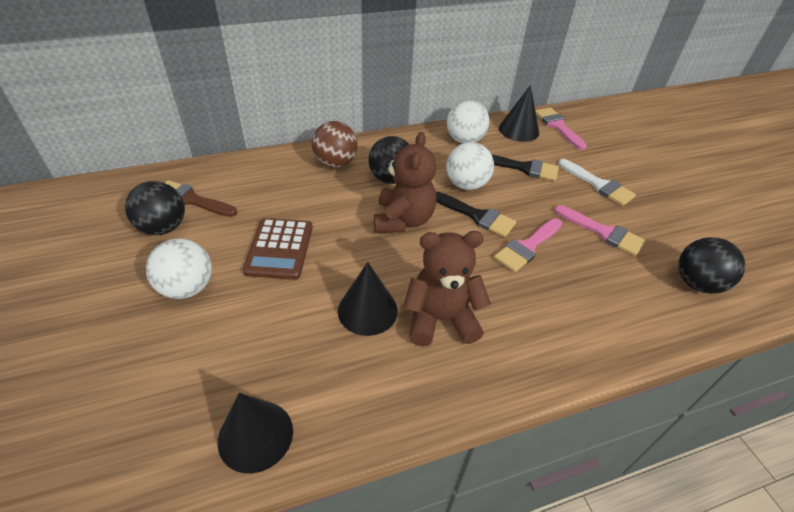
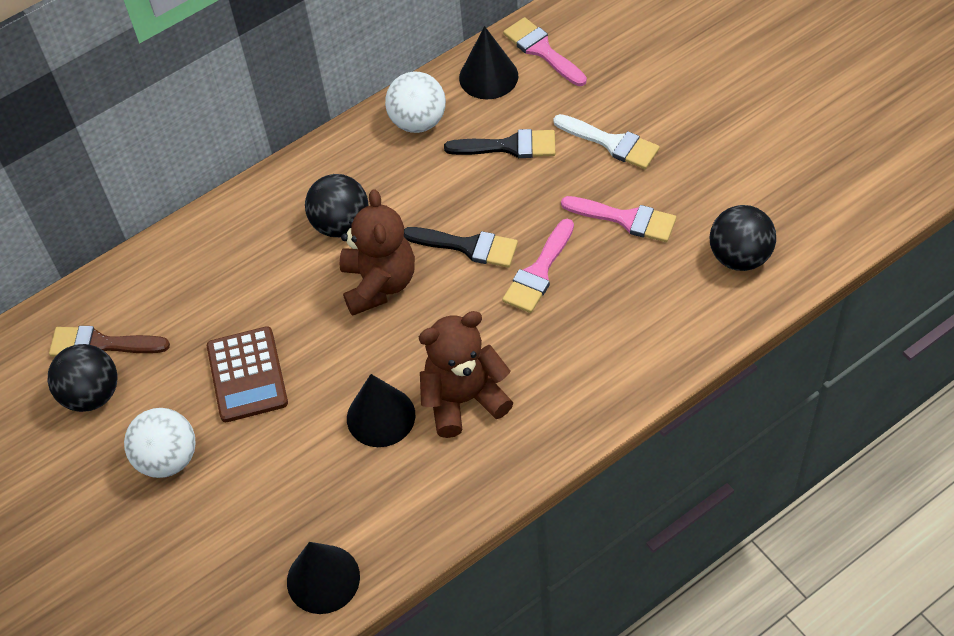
camera: 10 degrees left, 10 degrees up
(335, 163) = (258, 223): brown ball -> none
(466, 184) = (441, 201): white ball -> none

